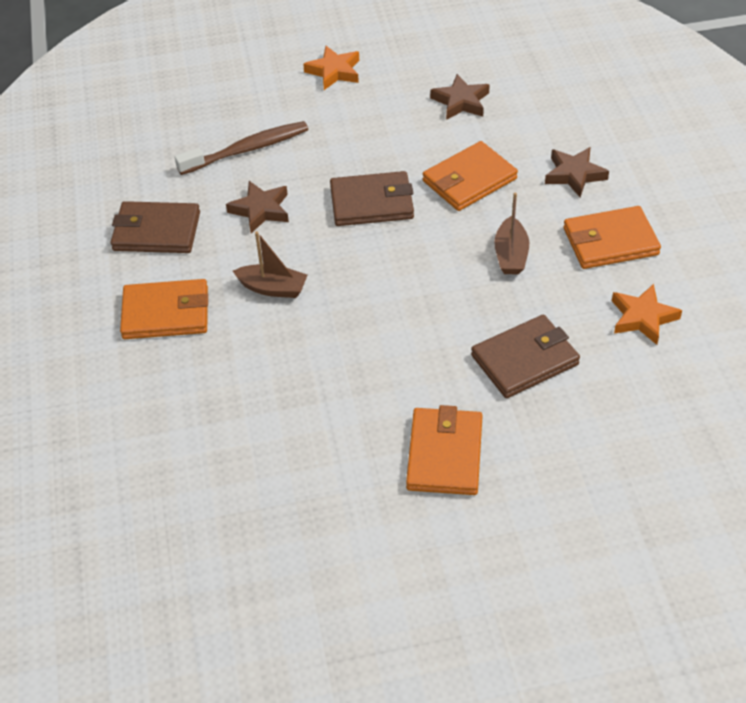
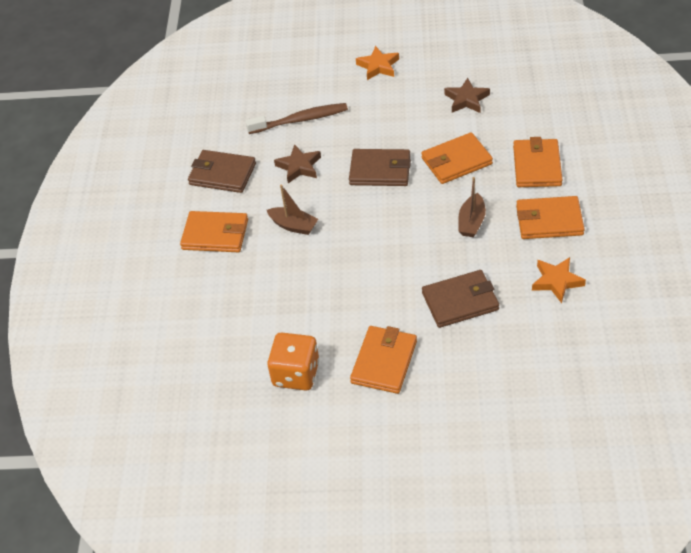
camera: 15 degrees right, 0 degrees up
(327, 488) = (296, 374): none -> orange dice
(574, 175) = (537, 166): brown star -> orange wallet

